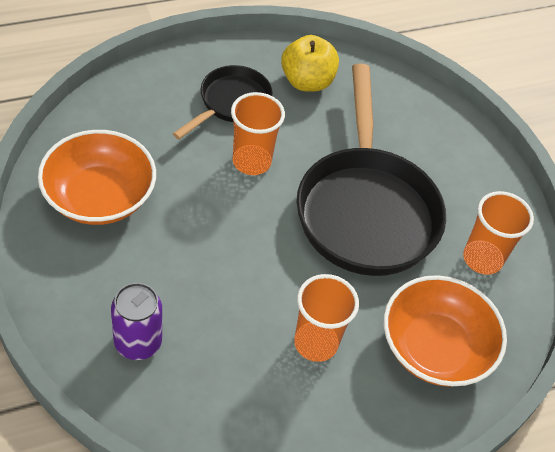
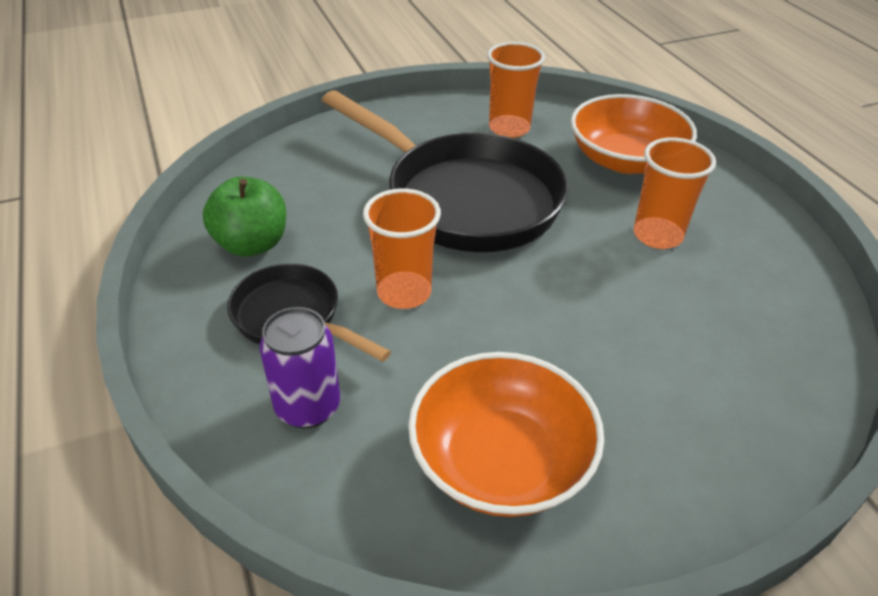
camera: 85 degrees left, 10 degrees down
(138, 343) = (732, 387): purple can -> purple can (308, 407)
(307, 81) = (252, 244): yellow apple -> green apple
(366, 209) = (463, 198): black pan -> black pan turned 45 degrees clockwise

